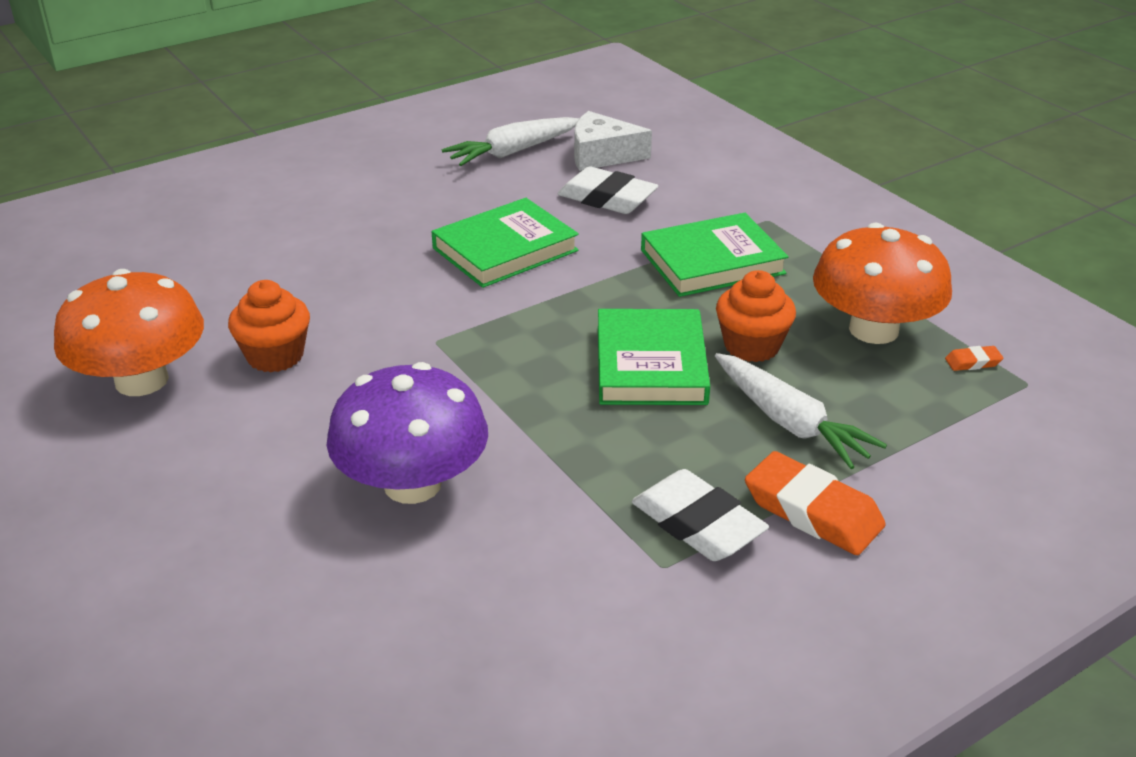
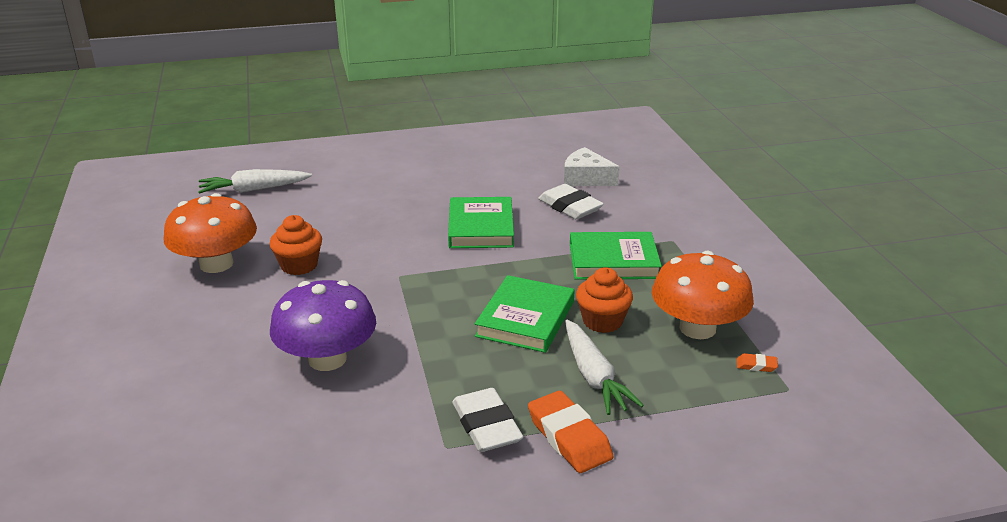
camera: 20 degrees right, 5 degrees down
(505, 249) = (481, 227): green book -> green book turned 75 degrees counterclockwise
(513, 152) = (528, 167): white carrot -> white carrot (254, 189)

